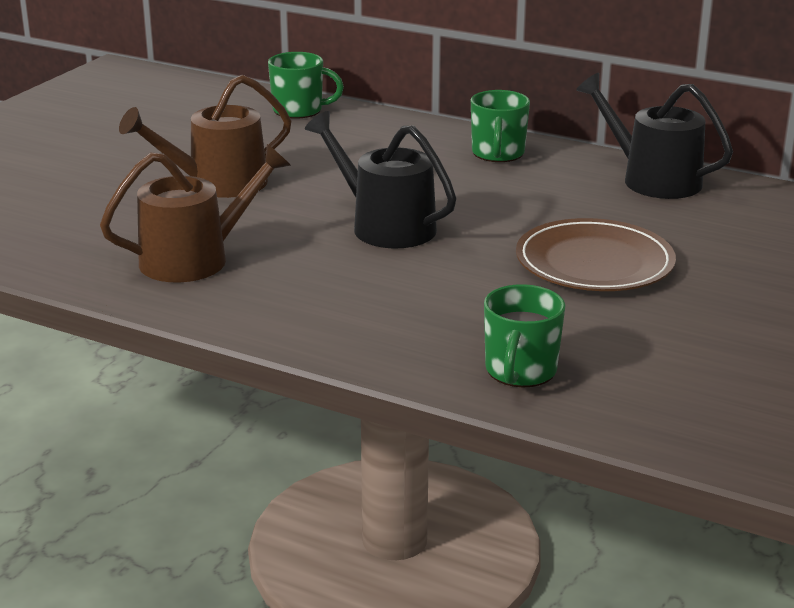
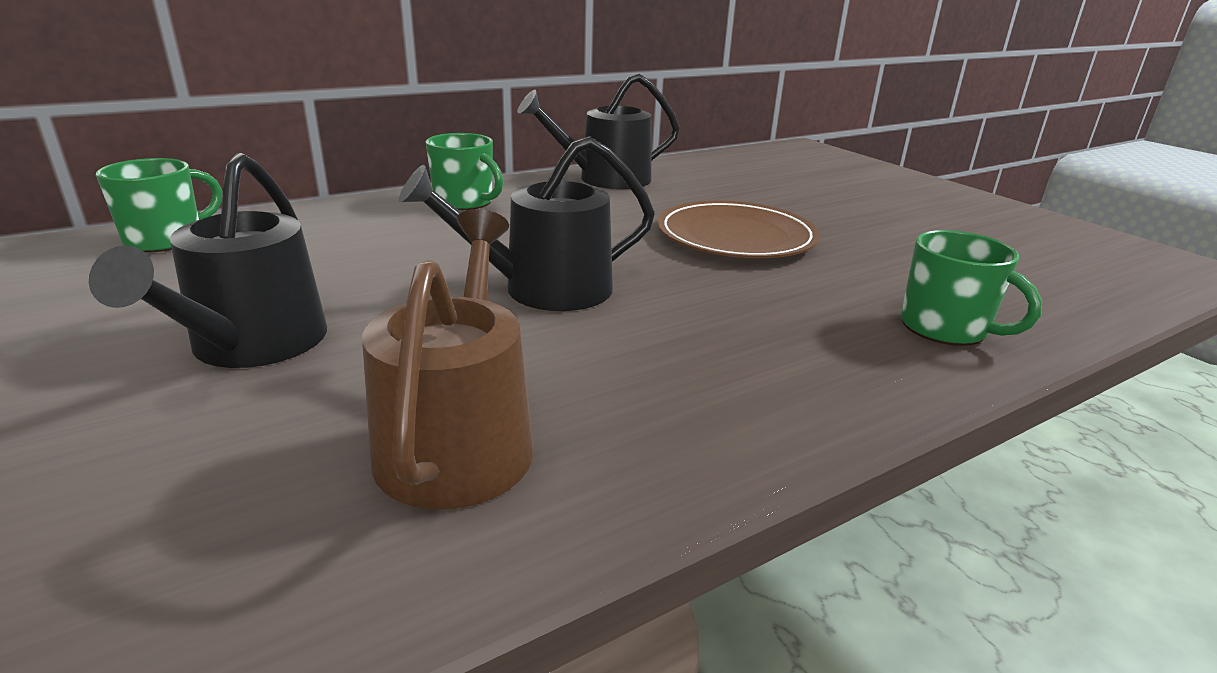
camera: 60 degrees left, 0 degrees up
(218, 184) = (252, 345): brown watering can -> black watering can

